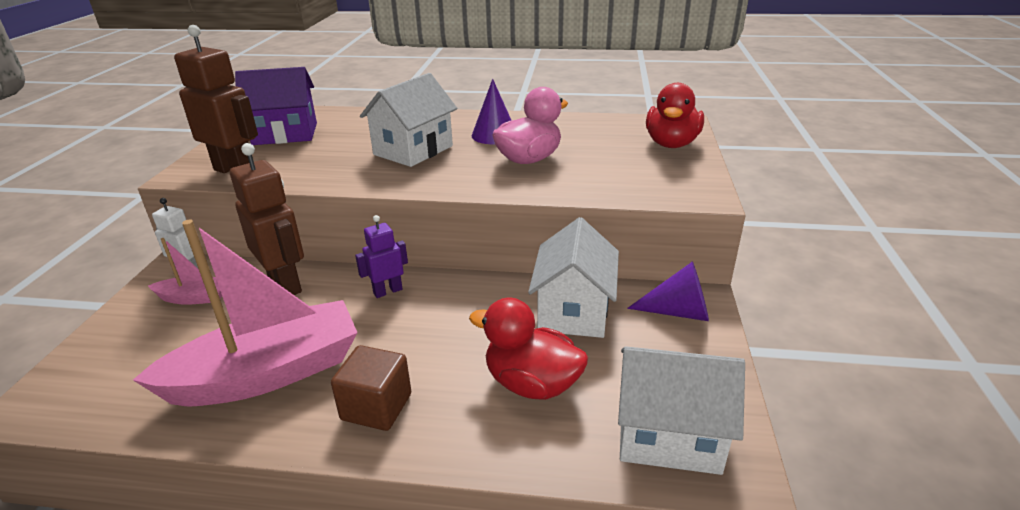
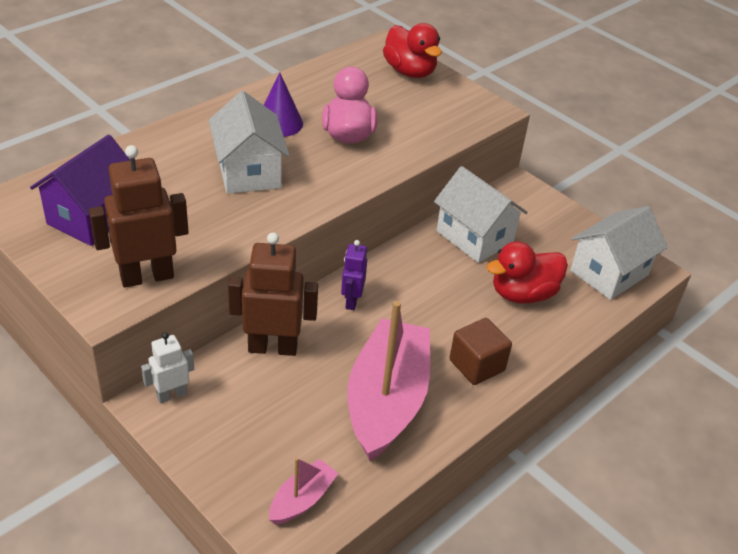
camera: 55 degrees left, 10 degrees up
(194, 298) = (227, 406): pink boat -> pink boat (302, 499)
(678, 312) = (522, 202): purple cone -> none

